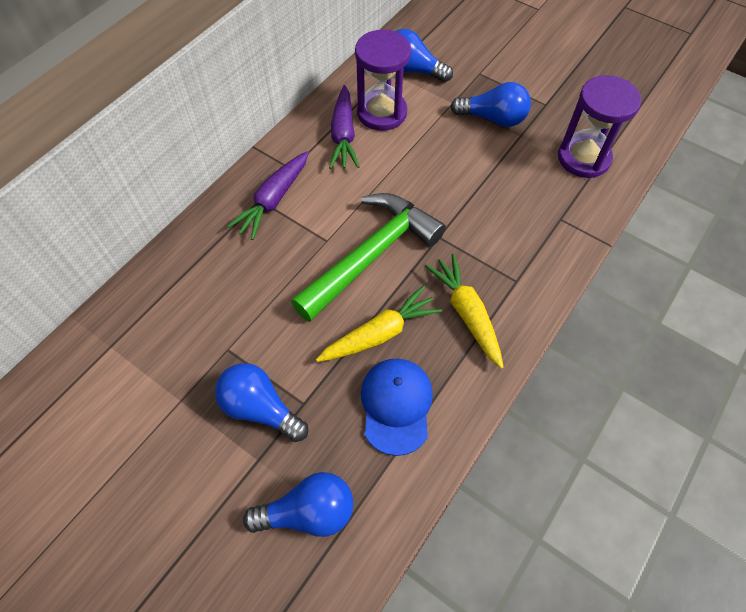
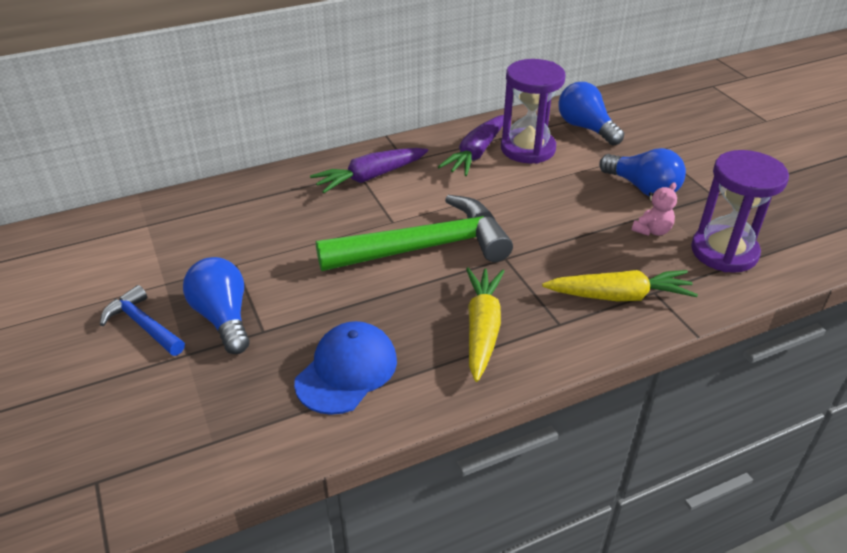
camera: 30 degrees right, 20 degrees down
(197, 452) = (143, 325): none -> blue hammer
(308, 512) = (192, 414): blue light bulb -> none
(380, 333) = (380, 309): yellow carrot -> yellow carrot (619, 296)
(525, 159) = (652, 230): none -> pink teddy bear

